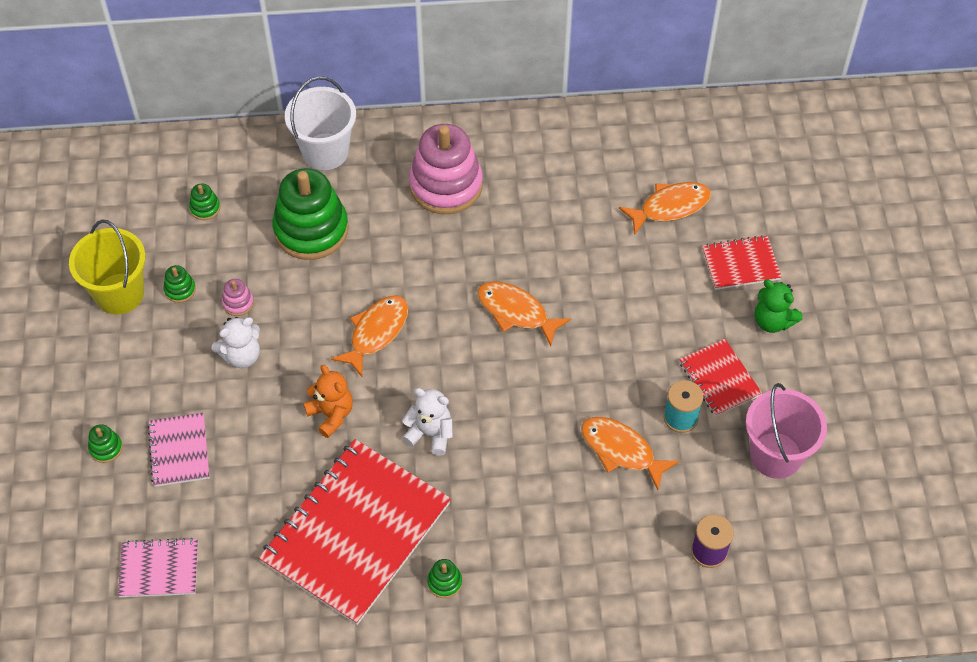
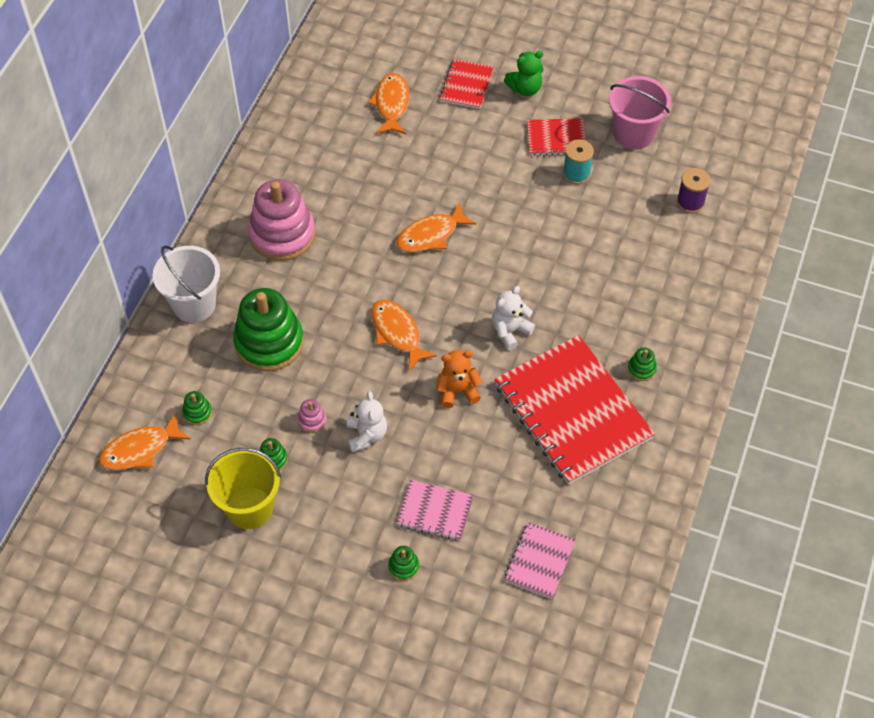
camera: 65 degrees left, 0 degrees up
(621, 451) = (585, 219): orange fish -> orange fish (140, 449)

